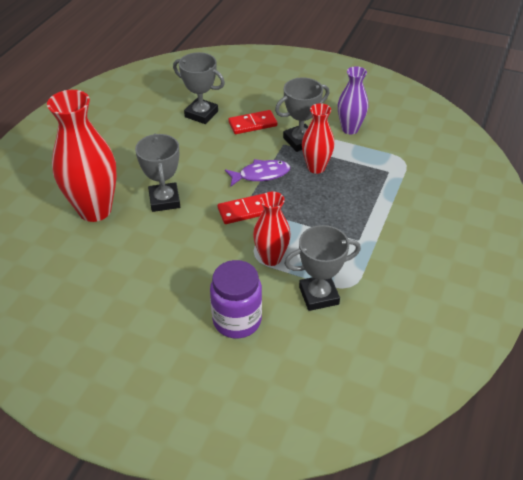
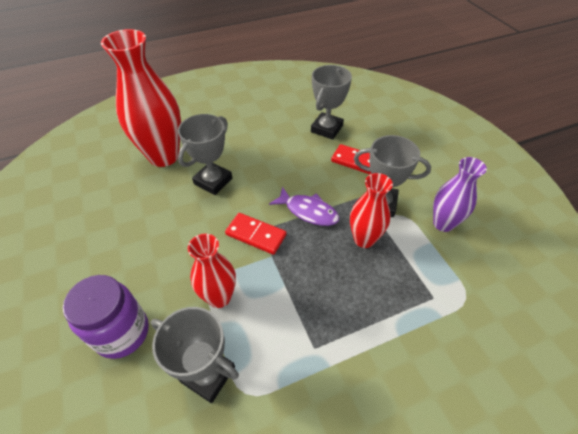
camera: 45 degrees right, 5 degrees up
(201, 114) = (326, 129): grey trophy -> grey trophy turned 45 degrees clockwise

